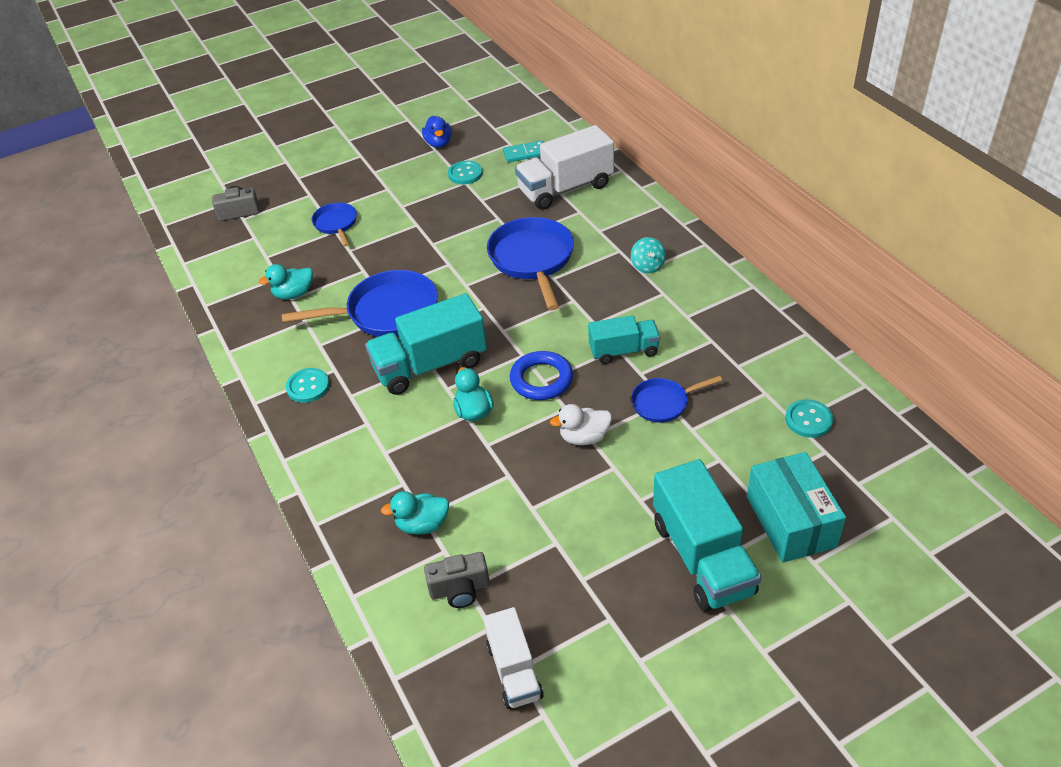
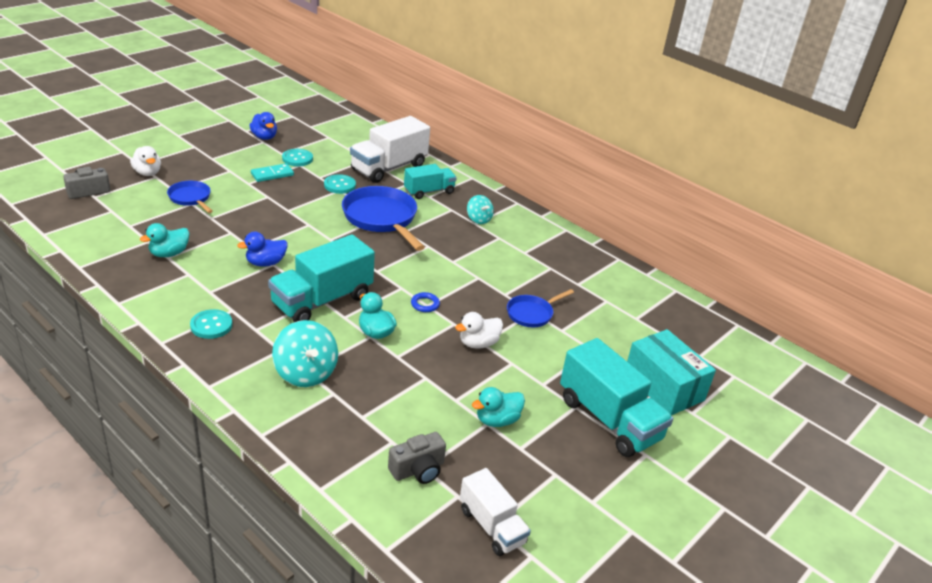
camera: 25 degrees left, 10 degrees down
(303, 189) = (147, 173): none -> white duck
(383, 455) = (305, 373): none -> turquoise spinning top
(386, 312) = (265, 263): blue pan -> blue duck
(422, 525) = (364, 423): turquoise duck -> turquoise duck (497, 420)
(525, 153) = (344, 144): turquoise domino -> turquoise domino (272, 174)
(541, 379) = (425, 304): blue ring -> blue ring, size x0.53
(623, 351) = (484, 279): turquoise truck -> turquoise truck (429, 191)
(808, 420) = (646, 316): turquoise button -> turquoise button (339, 185)

